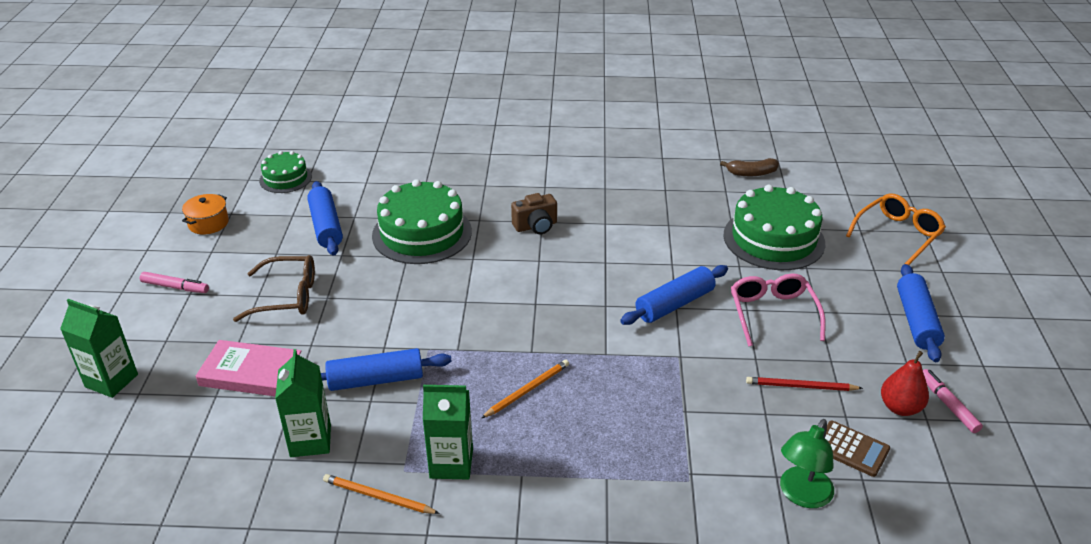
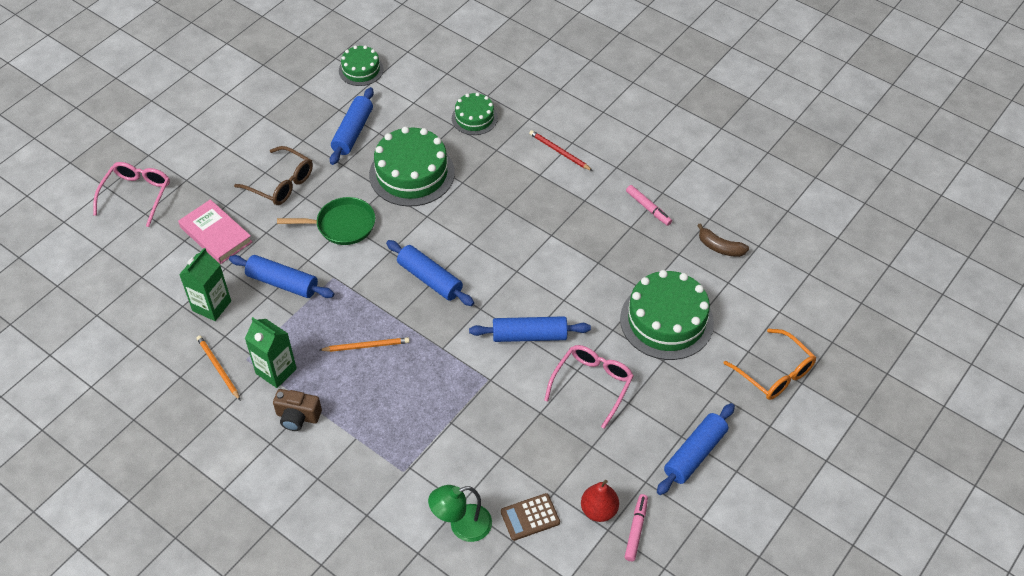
camera: 35 degrees right, 15 degrees up
(111, 381) = (137, 195): green carton -> pink glasses
(175, 287) = (221, 137): pink marker -> pink marker (648, 208)
(208, 223) = (280, 88): orange pot -> none
(392, 302) = (342, 225): none -> green pan
(439, 171) = (474, 118): none -> green cake
(531, 305) = (430, 279): none -> blue rolling pin
(536, 226) = (497, 210): brown camera -> brown camera (298, 417)
(800, 386) = (547, 452): red pencil -> red pencil (559, 152)
(851, 449) = (530, 517): brown calculator -> brown calculator turned 90 degrees clockwise
(898, 234) = (774, 373): orange glasses -> orange glasses turned 60 degrees clockwise

